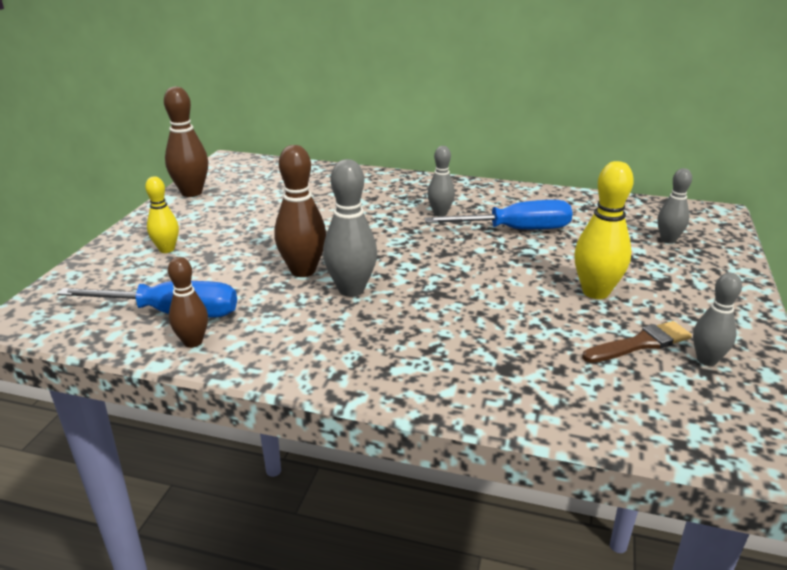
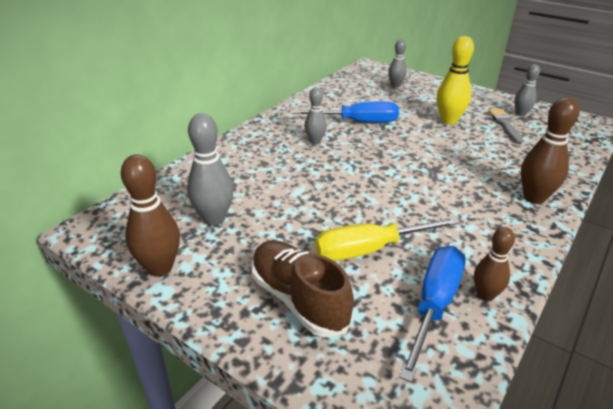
camera: 70 degrees left, 5 degrees up
(167, 249) = (299, 299): yellow bowling pin -> brown shoe
(247, 271) = (370, 250): none -> yellow screwdriver
(303, 271) = (381, 219): brown bowling pin -> brown bowling pin (534, 198)
(351, 289) = (420, 202): grey bowling pin -> grey bowling pin (214, 219)
(515, 230) = (358, 122): blue screwdriver -> blue screwdriver turned 75 degrees clockwise
(640, 344) = (505, 125): brown brush -> grey brush

